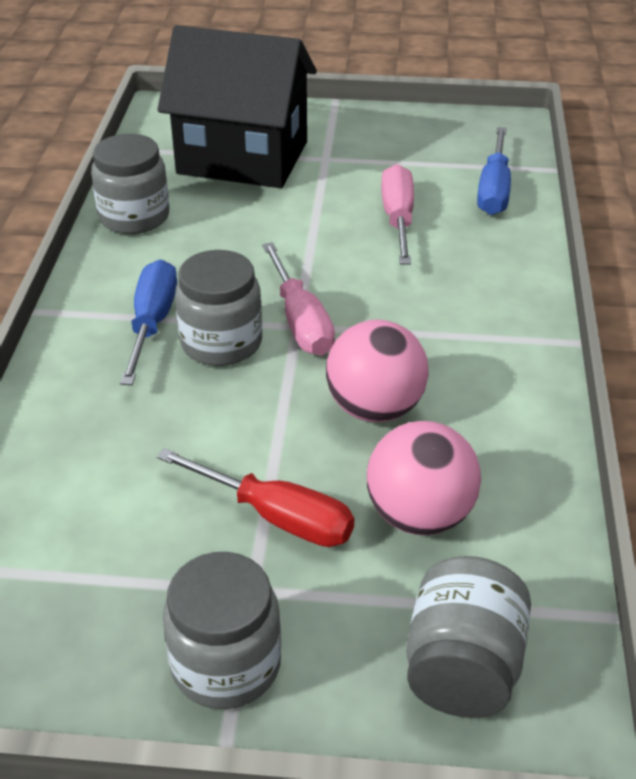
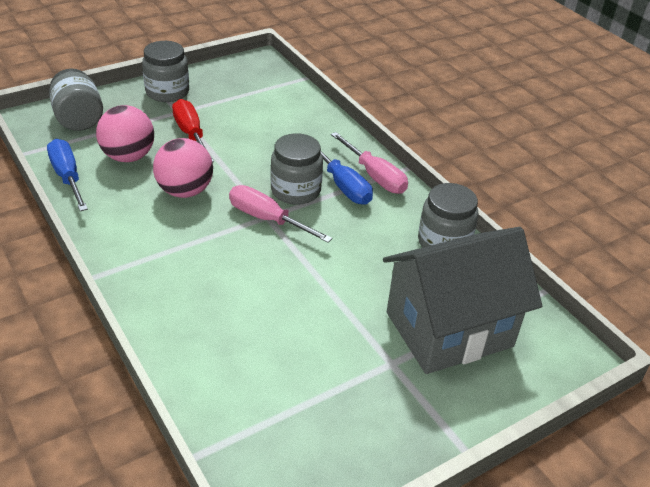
camera: 140 degrees right, 0 degrees up
(242, 158) = (449, 329): black house -> grey house
(276, 516) = (191, 134): red screwdriver -> red screwdriver turned 75 degrees clockwise
(398, 219) = (278, 324): pink screwdriver -> pink screwdriver (374, 176)
(494, 190) = (229, 396): blue screwdriver -> blue screwdriver (68, 177)

